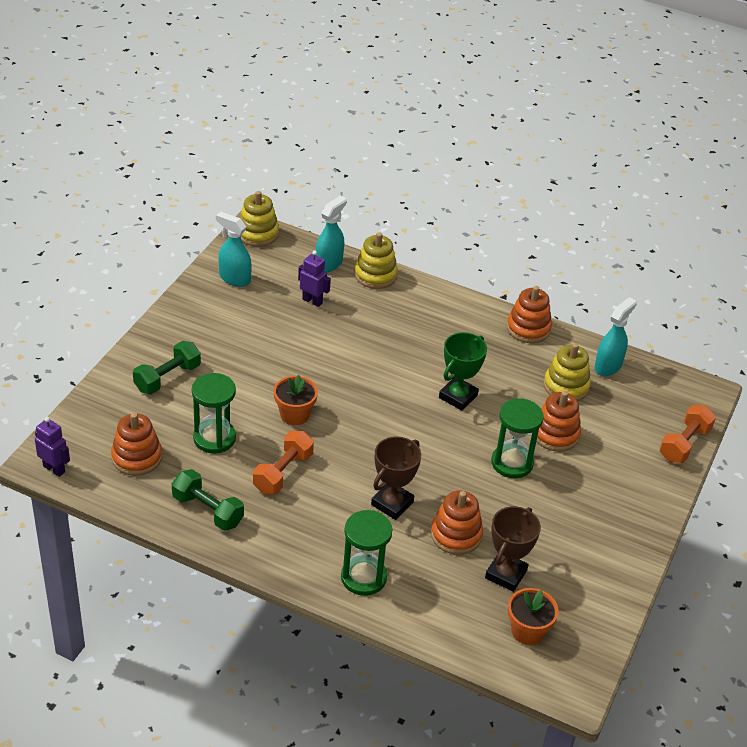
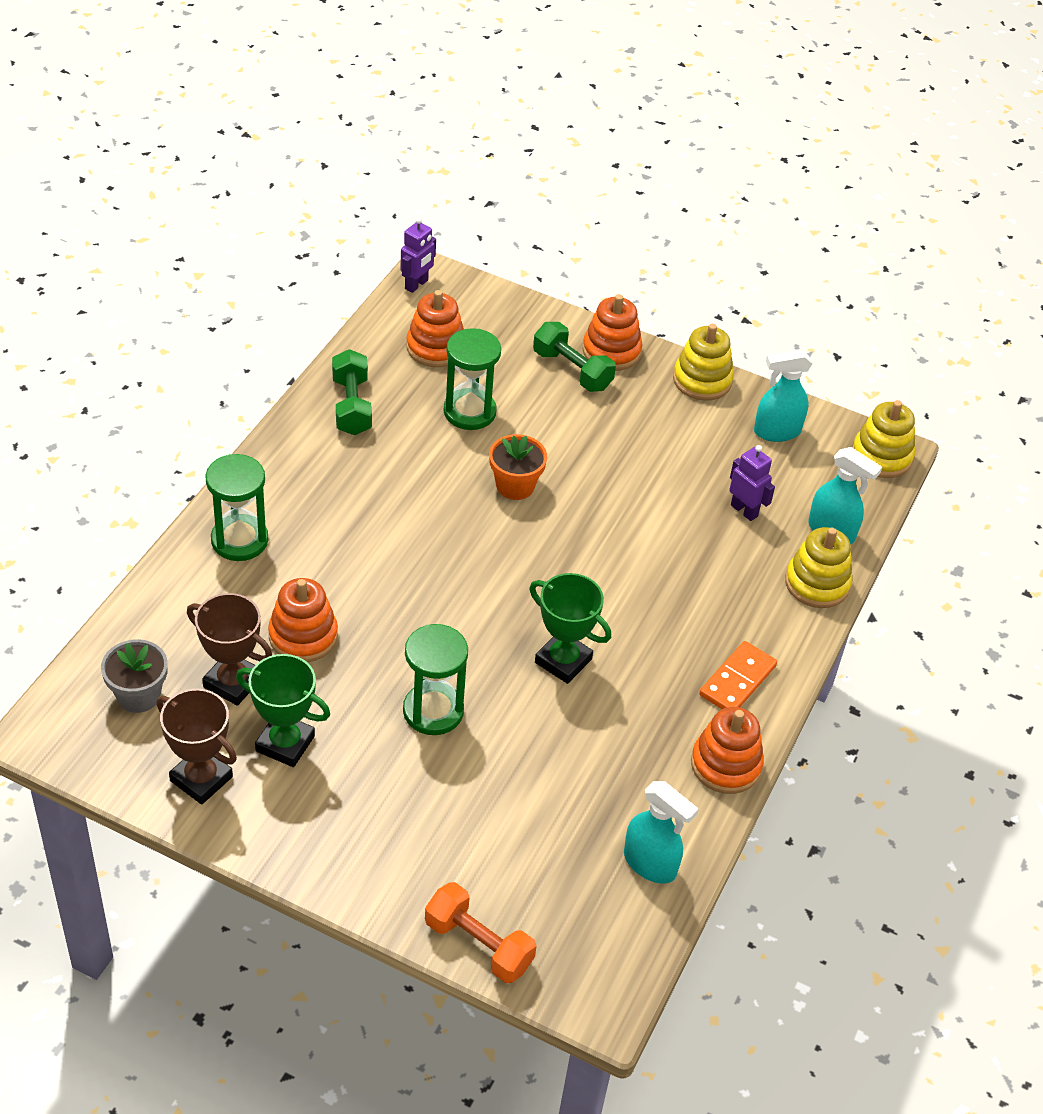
camera: 90 degrees right, 5 degrees up
(207, 510) = (351, 406): green dumbbell -> green dumbbell turned 45 degrees counterclockwise
(234, 278) = (776, 431): turquoise spray bottle -> turquoise spray bottle turned 135 degrees counterclockwise
(283, 473) = (412, 472): orange dumbbell -> none
(312, 301) = (744, 510): purple robot -> purple robot turned 75 degrees counterclockwise
(392, 503) = (359, 574): brown trophy -> brown trophy (201, 779)
(461, 317) = (737, 681): none -> orange domino
(527, 631) = (138, 695): orange flower pot -> grey flower pot
(554, 542) = (285, 743): none -> green trophy
(555, 434) = (492, 771): orange stacking toy -> orange stacking toy (611, 351)
(566, 386) = (597, 799): yellow stacking toy -> yellow stacking toy (702, 380)

